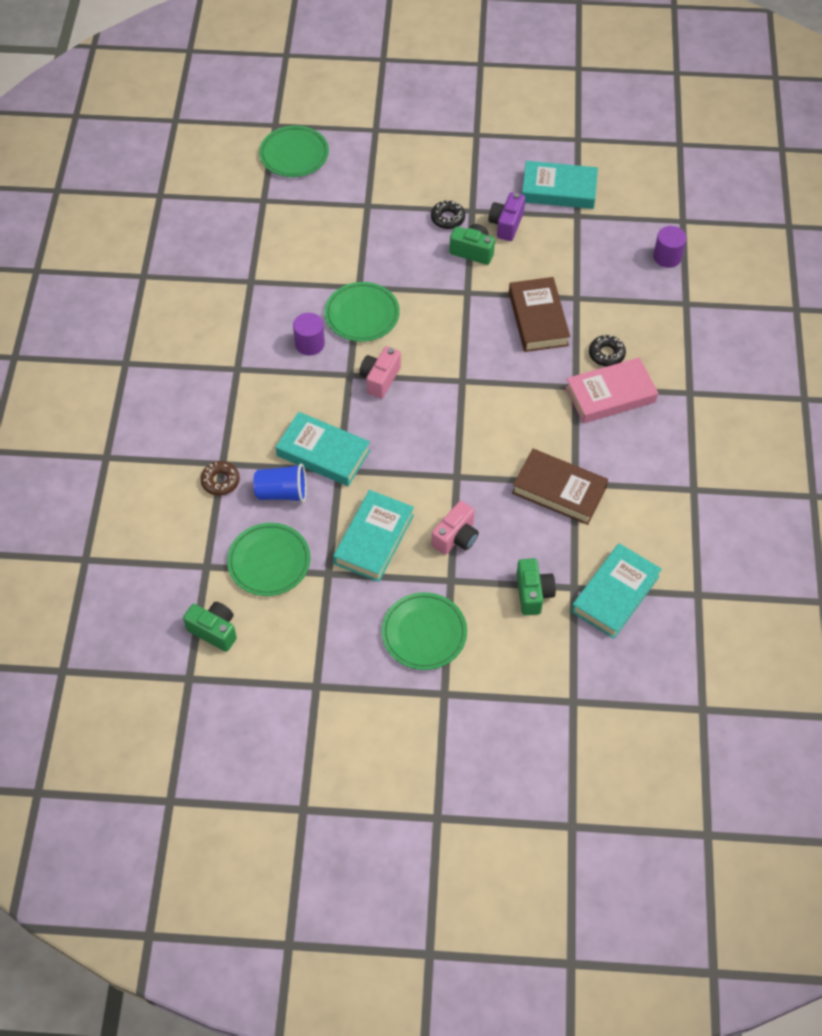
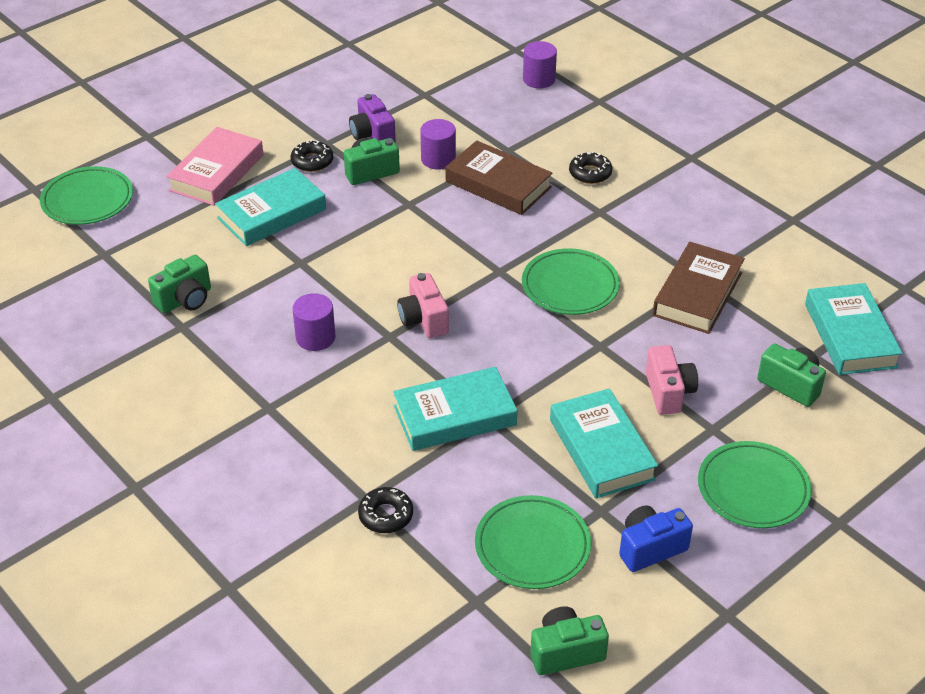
camera: 45 degrees left, 15 degrees down
(220, 481) = (386, 515): brown donut -> black donut
(271, 264) = (185, 300): none -> green camera
(282, 492) = (461, 478): blue cup -> none
(325, 616) = (650, 548): none -> blue camera
(362, 314) = (334, 281): green plate -> green plate (570, 286)
(524, 272) = (438, 159): none -> purple cylinder
(559, 190) = (383, 86): turquoise book -> turquoise book (272, 214)
(559, 490) = (697, 294): brown book -> brown book turned 45 degrees counterclockwise
(610, 395) = (635, 199): pink book -> pink book (217, 173)

